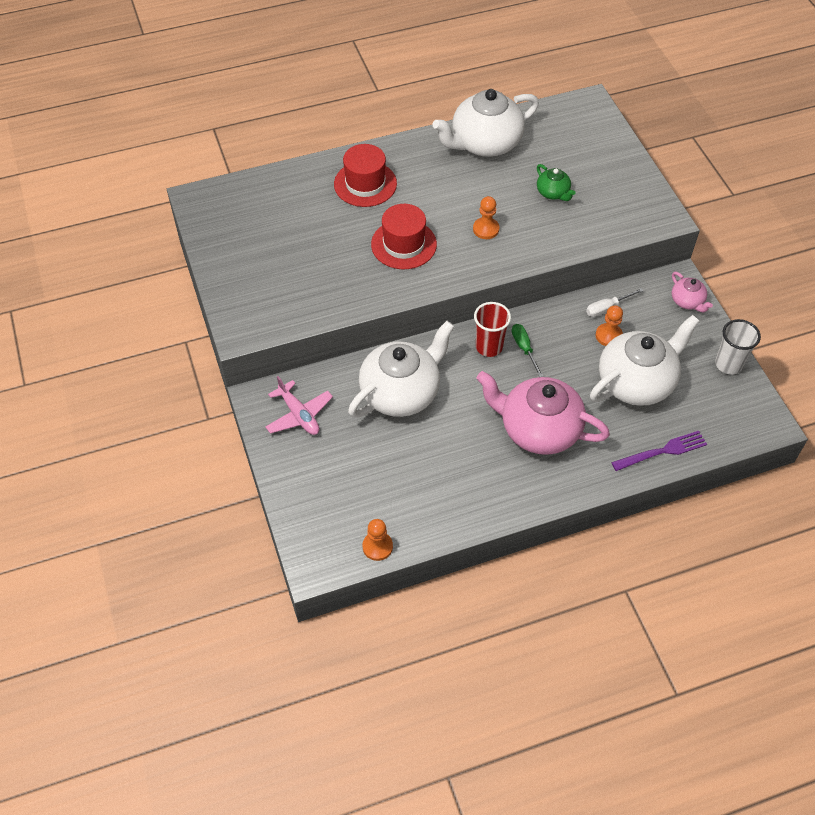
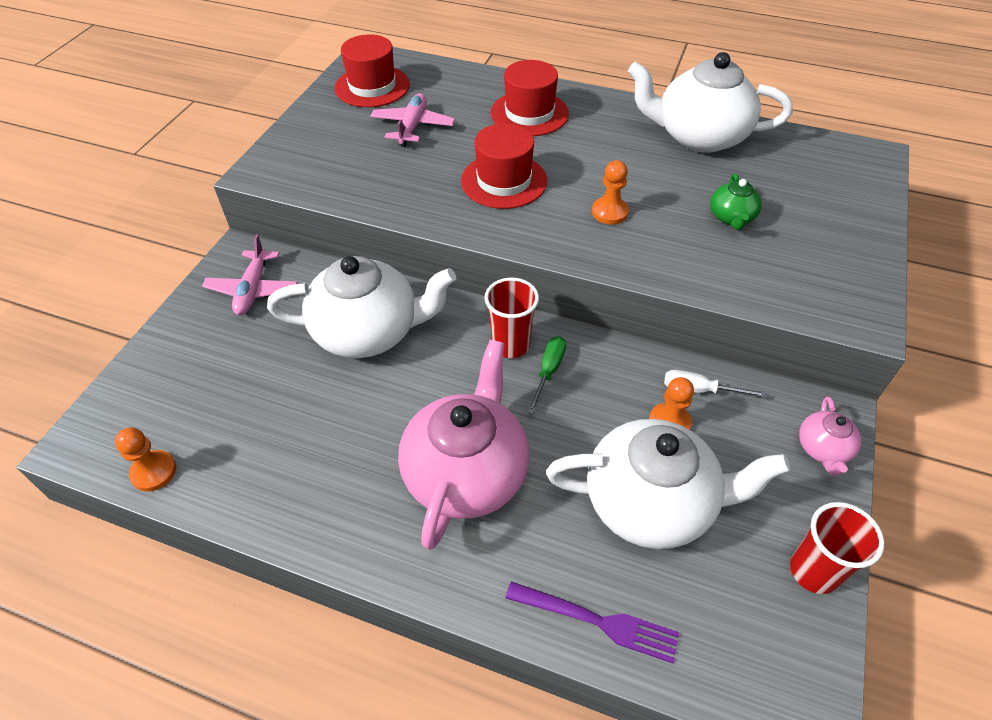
camera: 40 degrees right, 5 degrees down
(233, 222) = (372, 86): none -> red hat
(301, 238) = (413, 126): none -> pink plane
(538, 429) = (466, 472): pink teapot -> pink teapot turned 45 degrees clockwise
(728, 364) = (813, 571): white cup -> red cup

